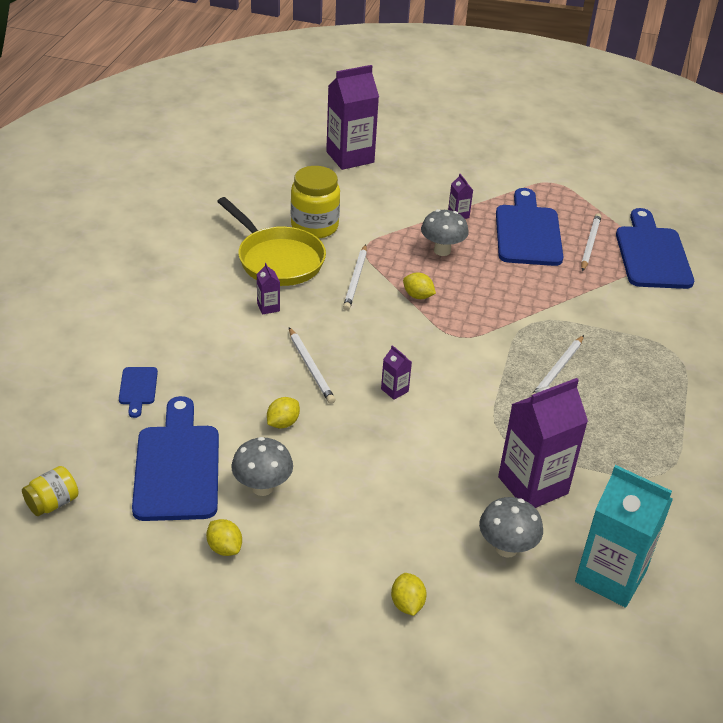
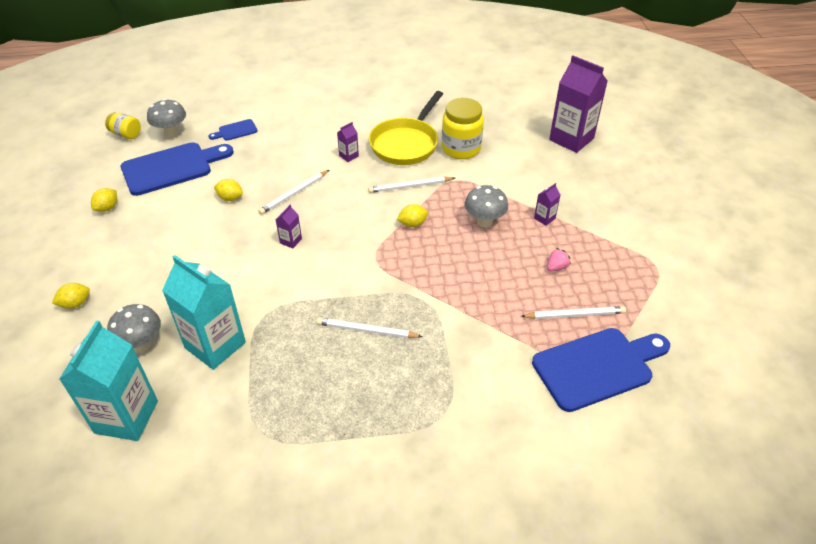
camera: 70 degrees right, 5 degrees up
(262, 487) = (165, 207): grey mushroom -> grey mushroom (171, 133)
(418, 296) = (412, 224): yellow lemon -> yellow lemon turned 60 degrees clockwise
(527, 232) = (556, 267): blue cutting board -> pink strawberry
(533, 485) = (215, 345): purple carton -> turquoise carton

